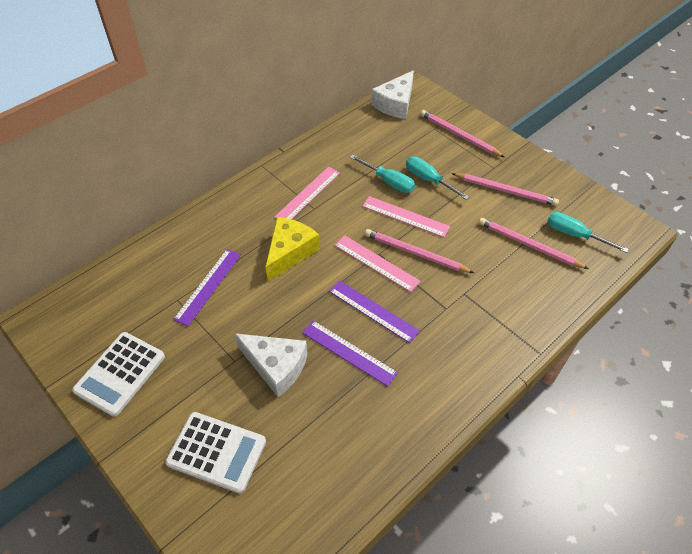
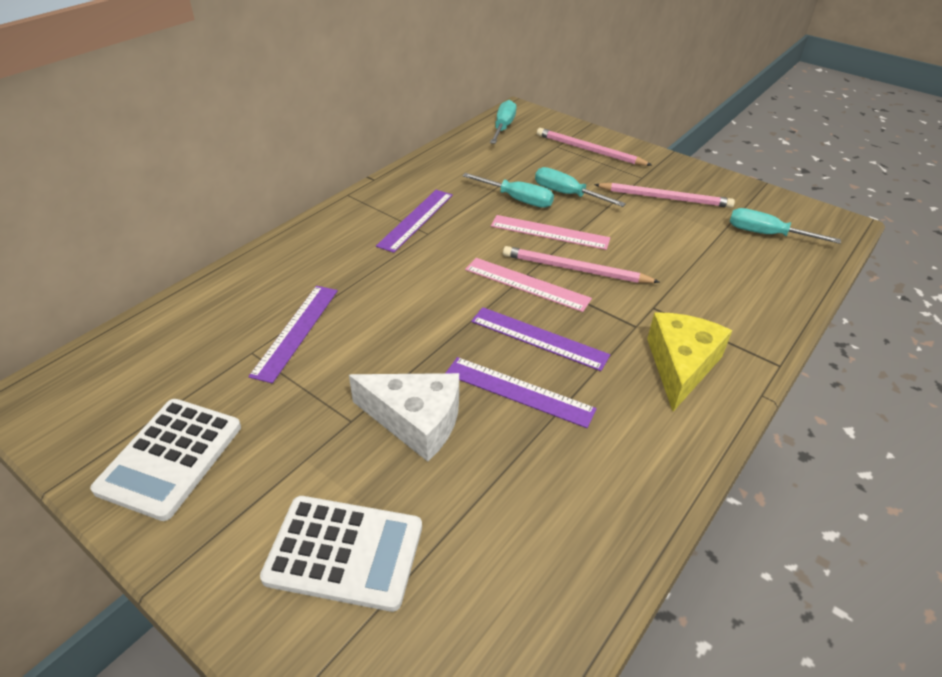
camera: 10 degrees left, 10 degrees down
(290, 252) = (406, 282): yellow cheese -> yellow cheese (680, 365)
(308, 194) = (416, 220): pink ruler -> purple ruler
(395, 104) = (503, 127): white cheese -> turquoise screwdriver
(529, 245) = (715, 249): pink pencil -> none

